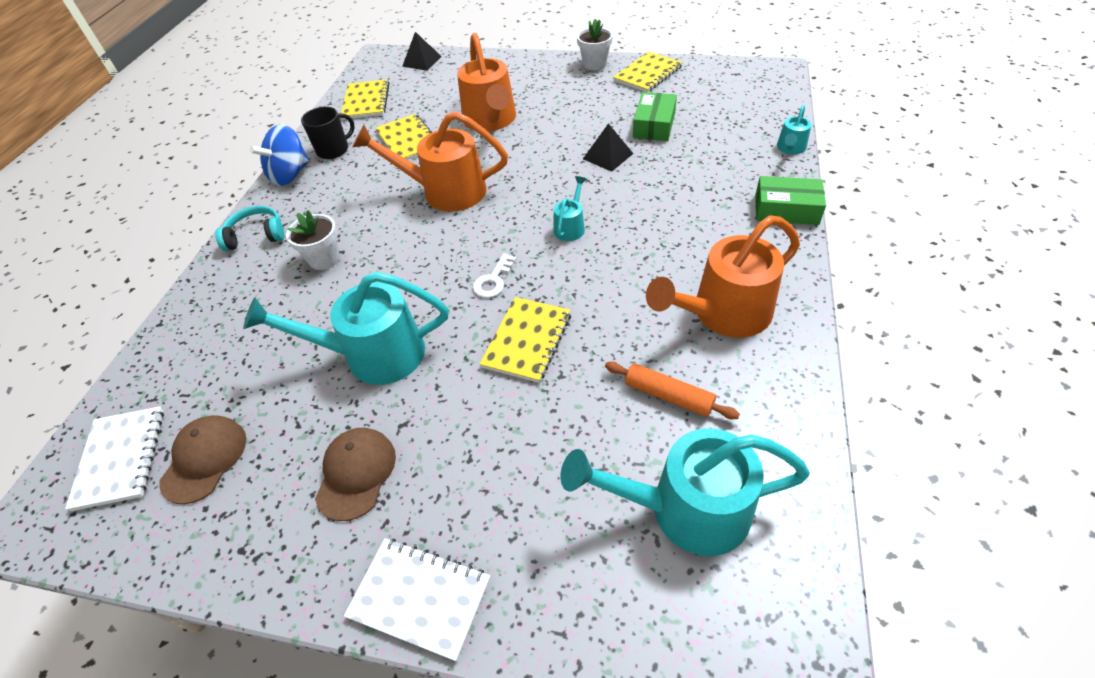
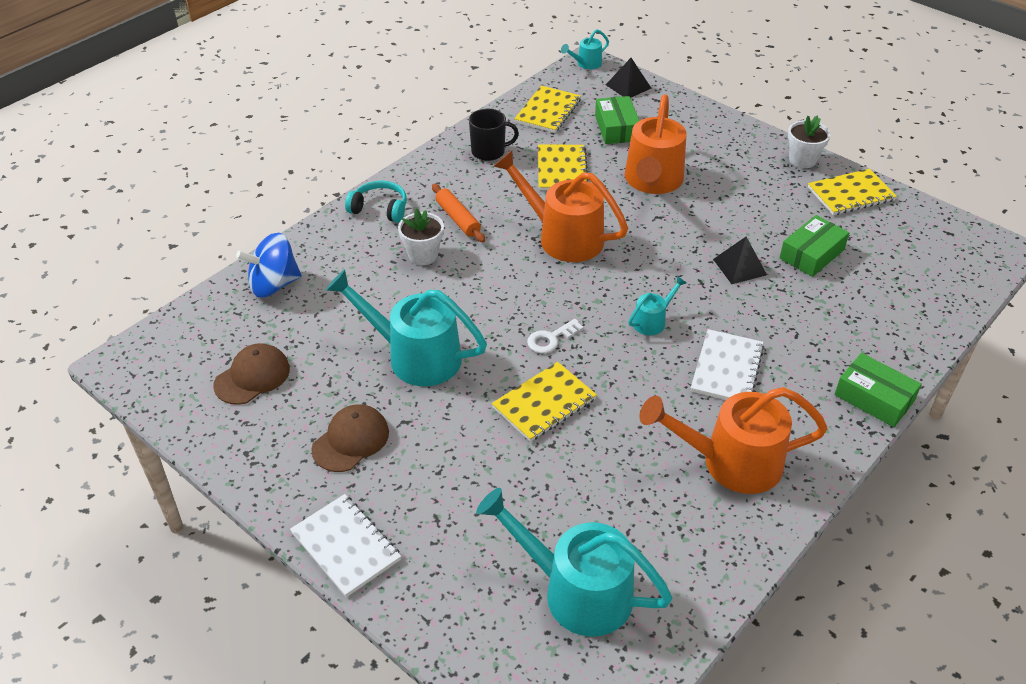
camera: 25 degrees right, 5 degrees down
(120, 458) = (197, 347): white notebook -> white notebook (726, 369)
(290, 175) = (438, 161): blue spinning top -> blue spinning top (274, 285)
(433, 93) = (616, 128): none -> green box
(668, 396) = (628, 504): orange rolling pin -> orange rolling pin (458, 219)
(790, 148) = (934, 340): turquoise watering can -> turquoise watering can (586, 64)

